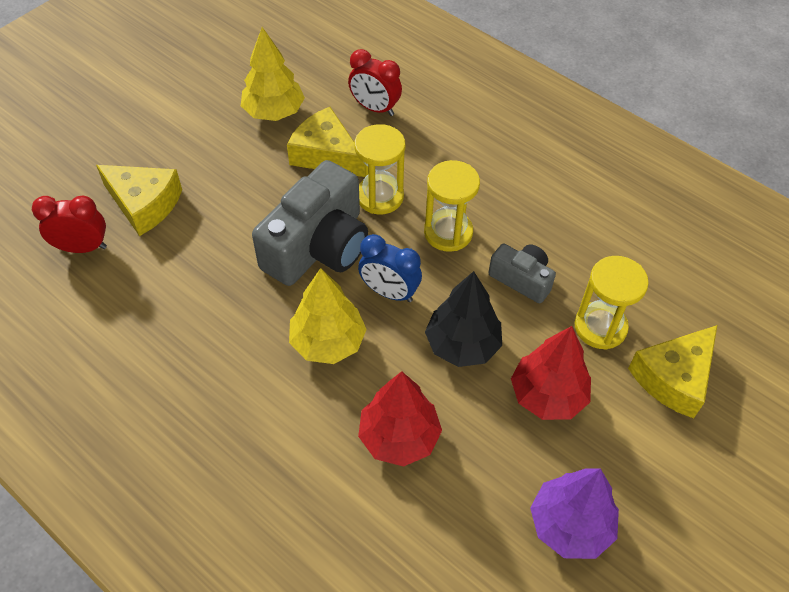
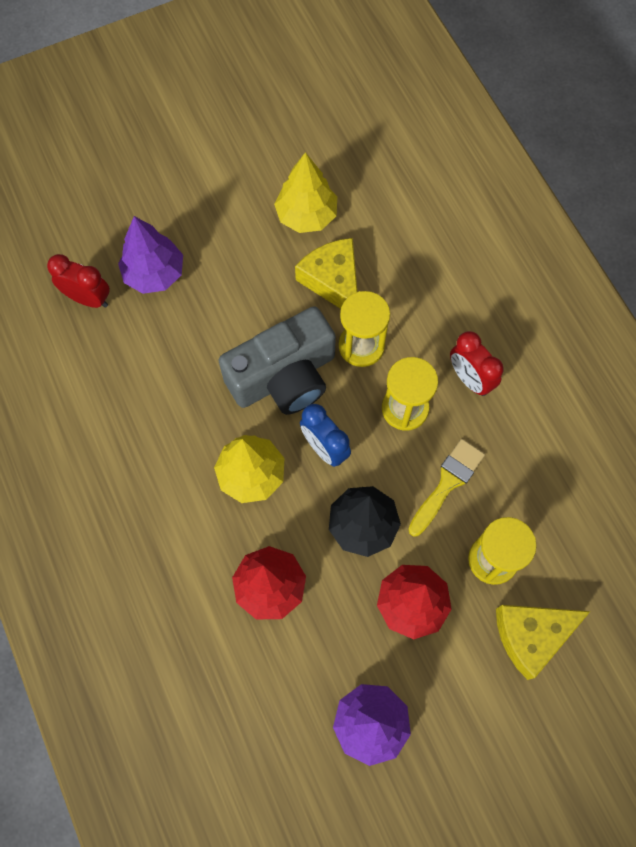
camera: 25 degrees right, 15 degrees up
(144, 204) = (154, 273): yellow cheese -> purple tree
(375, 108) = (401, 246): red clock -> red clock (470, 379)
(522, 279) = (447, 483): grey camera -> yellow brush

